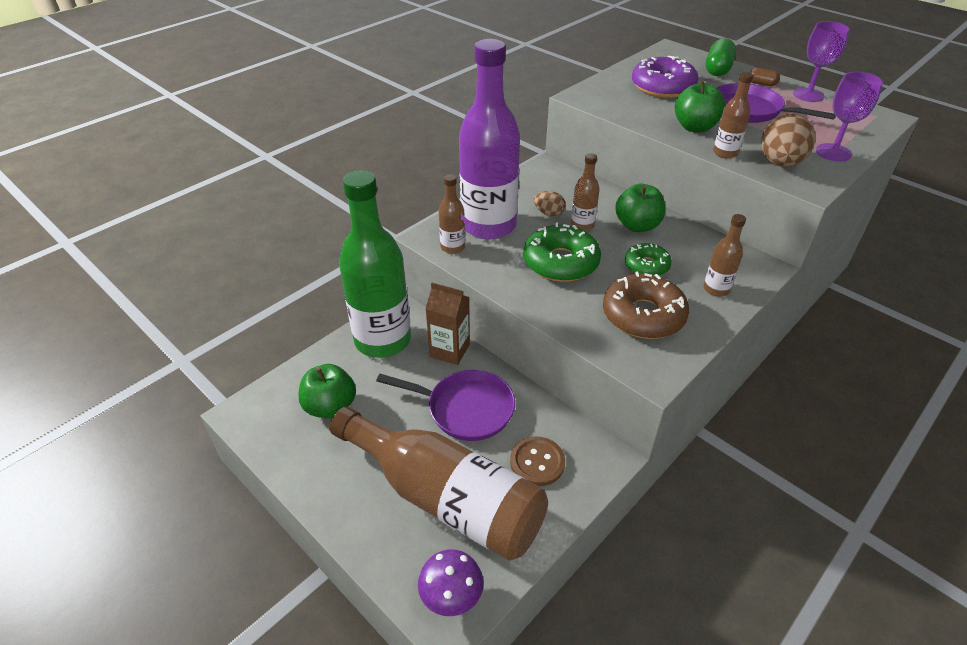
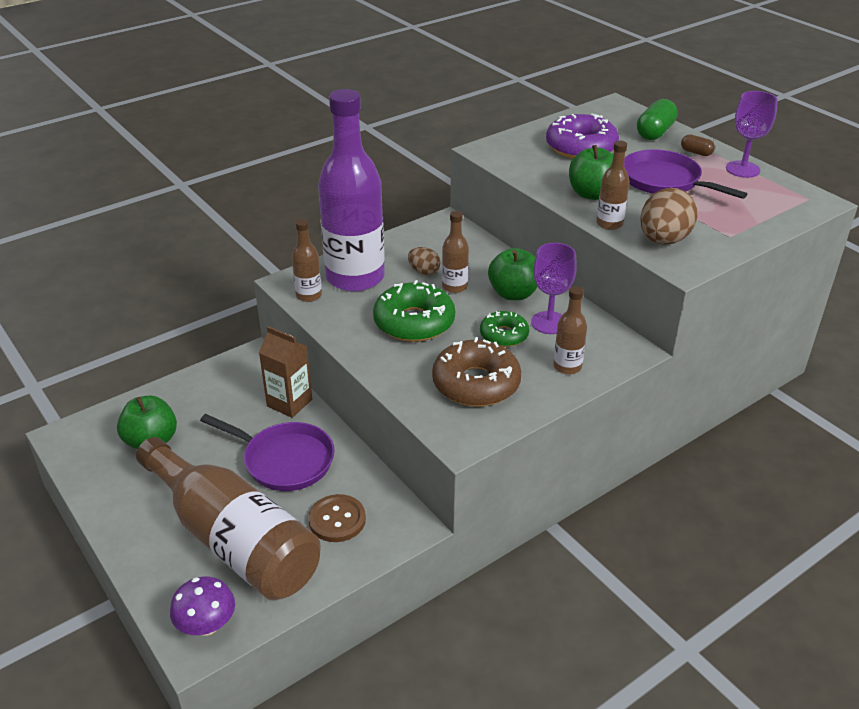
camera: 10 degrees right, 5 degrees down
(383, 340) = (225, 384): green bottle -> none
(833, 152) = (731, 234): purple goblet -> purple goblet (549, 323)

